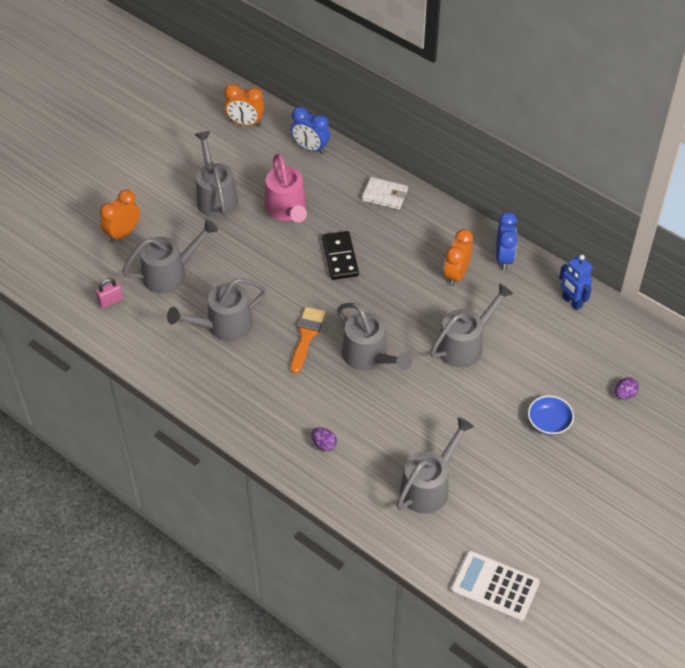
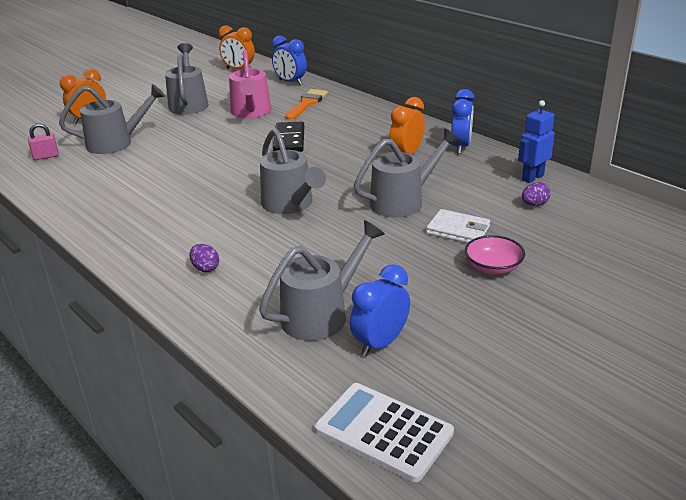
camera: 10 degrees right, 20 degrees down
(223, 326) = (145, 176): grey watering can -> none
(306, 336) = (229, 187): orange brush -> orange brush (307, 103)
(385, 195) = (349, 107): white wallet -> white wallet (458, 230)
(478, 511) = (380, 343): none -> blue clock
(549, 422) = (493, 267): blue bowl -> pink bowl
(571, 302) = (532, 177): blue robot -> blue robot turned 75 degrees clockwise
(625, 394) = (594, 249): purple egg -> purple egg (534, 205)

